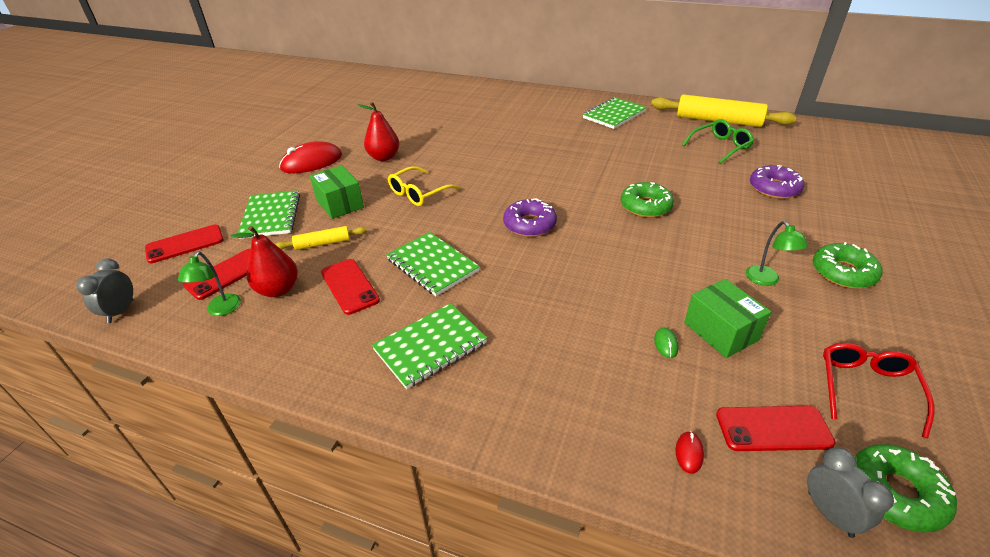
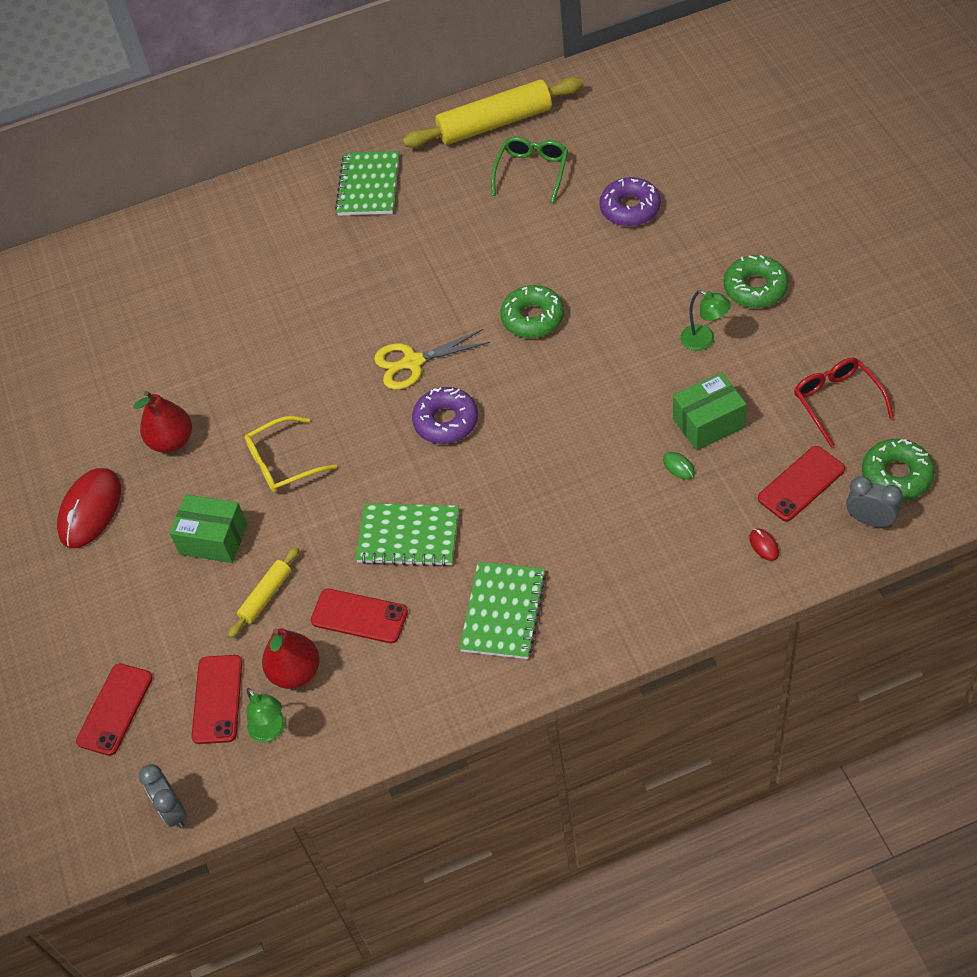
camera: 35 degrees left, 15 degrees up
(271, 216) = (158, 610): green notebook -> none
(418, 193) = (283, 463): yellow glasses -> yellow glasses turned 60 degrees clockwise
(546, 189) = (413, 362): none -> yellow scissors
(721, 331) = (708, 423): green box -> green box turned 45 degrees counterclockwise

